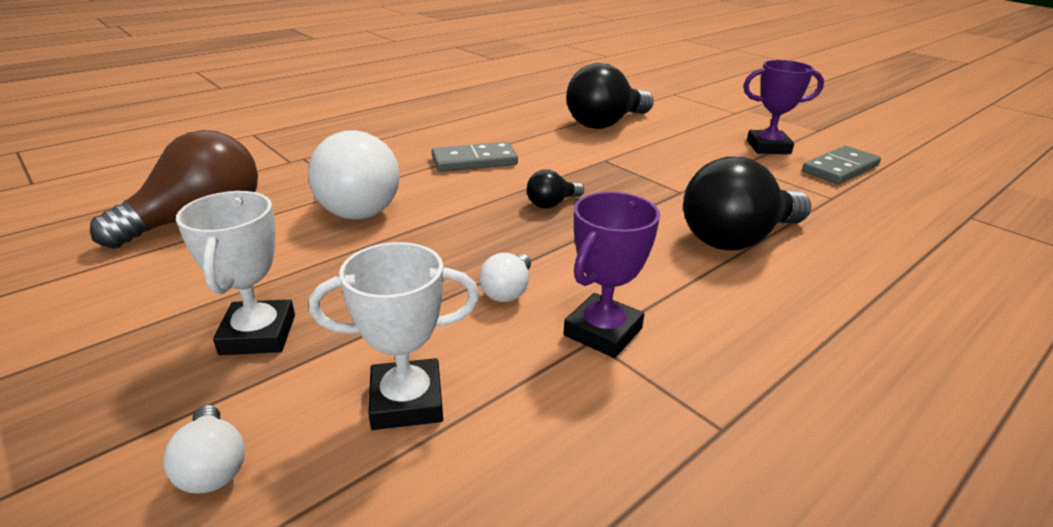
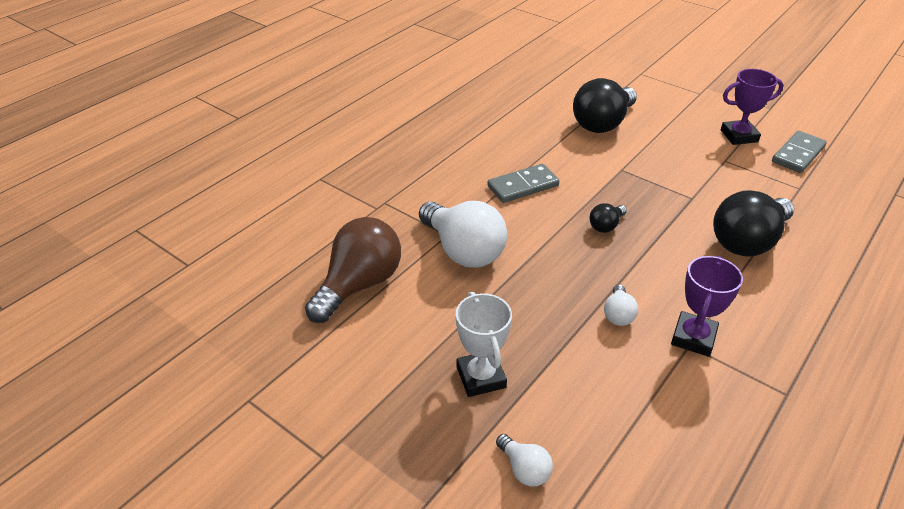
camera: 10 degrees left, 10 degrees up
(407, 401) = (604, 408): white trophy -> none

